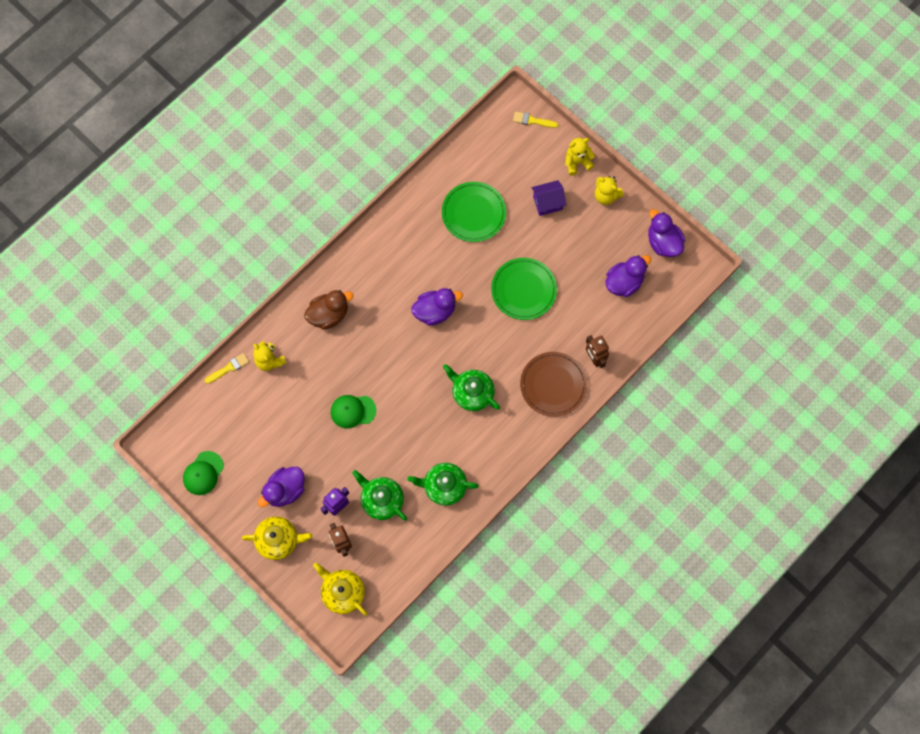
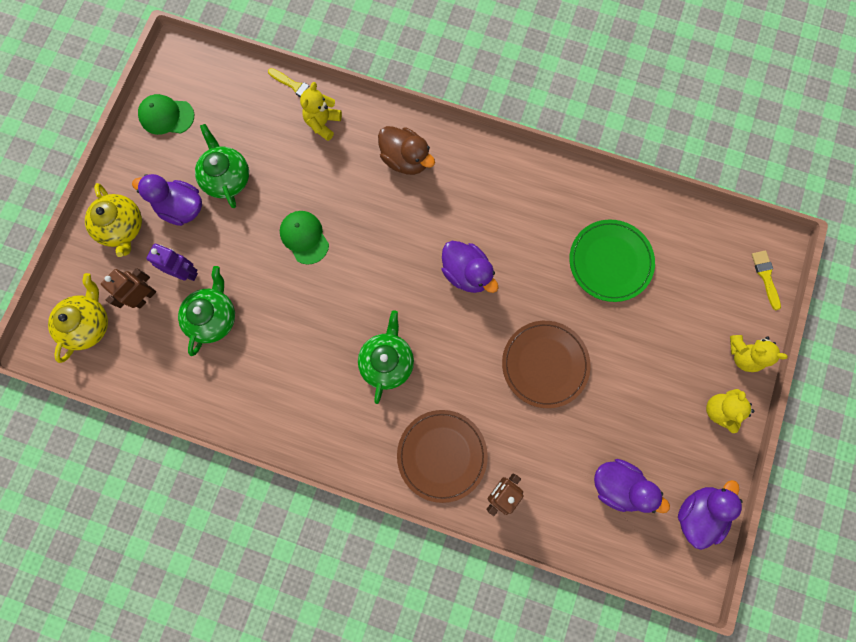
camera: 65 degrees right, 5 degrees up
(444, 486) = (258, 381): green teapot -> green teapot (227, 178)
(523, 290) = (545, 364): green plate -> brown plate
(547, 203) = (670, 343): purple house -> none
(577, 162) = (743, 355): yellow teddy bear -> yellow teddy bear turned 150 degrees clockwise

